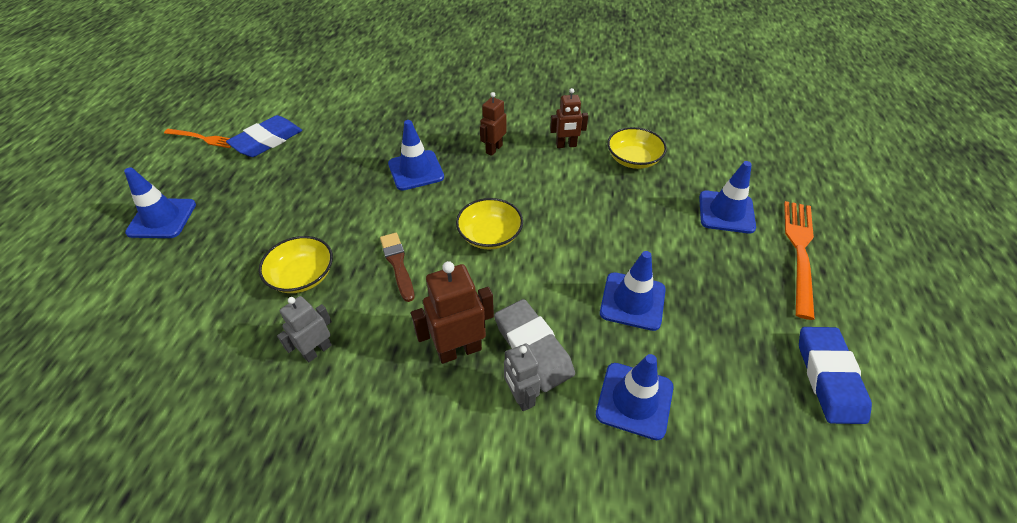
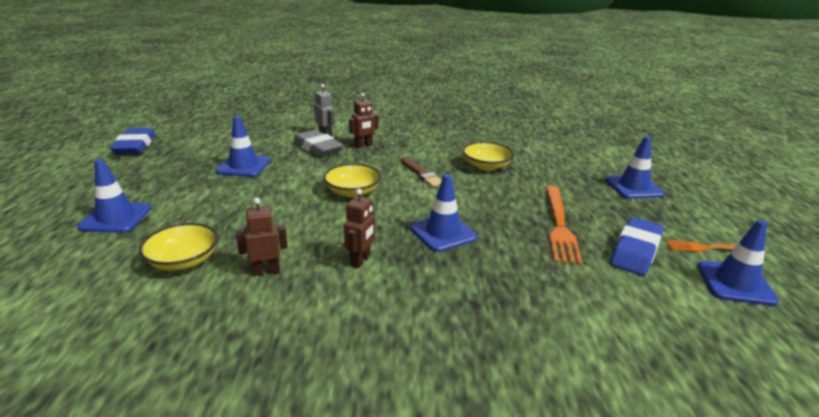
camera: 170 degrees right, 20 degrees down
(317, 350) = (448, 143): grey robot -> none
(459, 350) = (363, 146): brown robot -> brown robot, size x0.65
(634, 400) = (261, 136): blue traffic cone -> blue traffic cone (735, 283)
(799, 252) = (76, 195): orange fork -> orange fork (559, 225)

